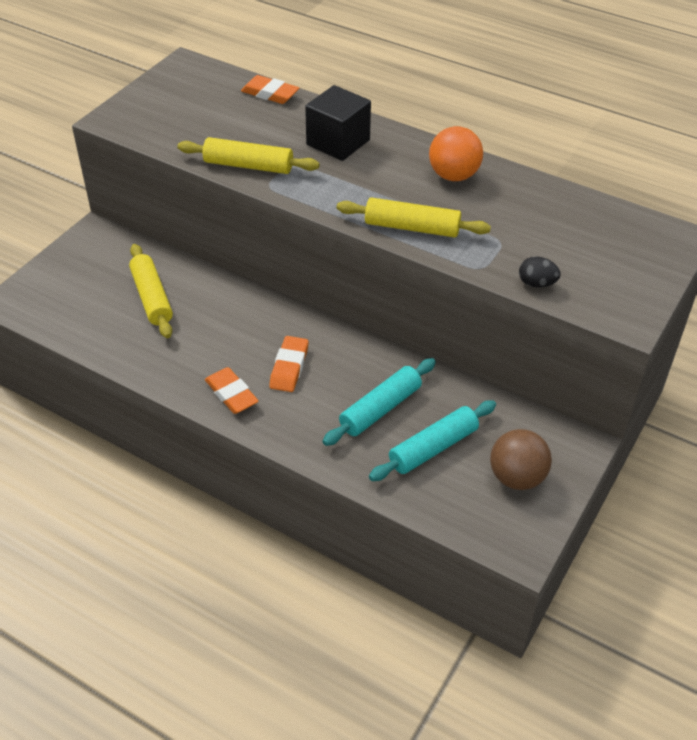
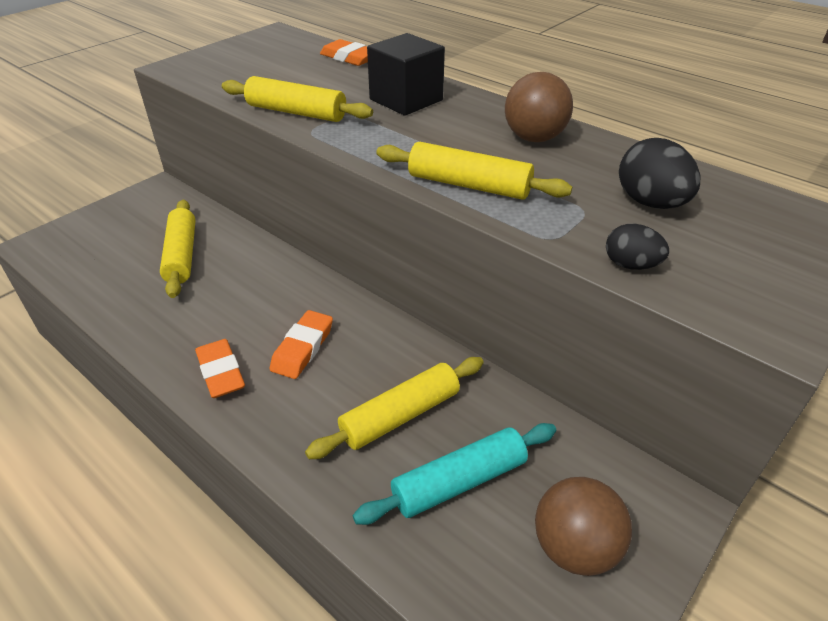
camera: 10 degrees right, 5 degrees down
(380, 409) = (400, 416): turquoise rolling pin -> yellow rolling pin
(453, 175) = (534, 138): orange ball -> brown ball
(547, 230) = (650, 203): none -> black egg

